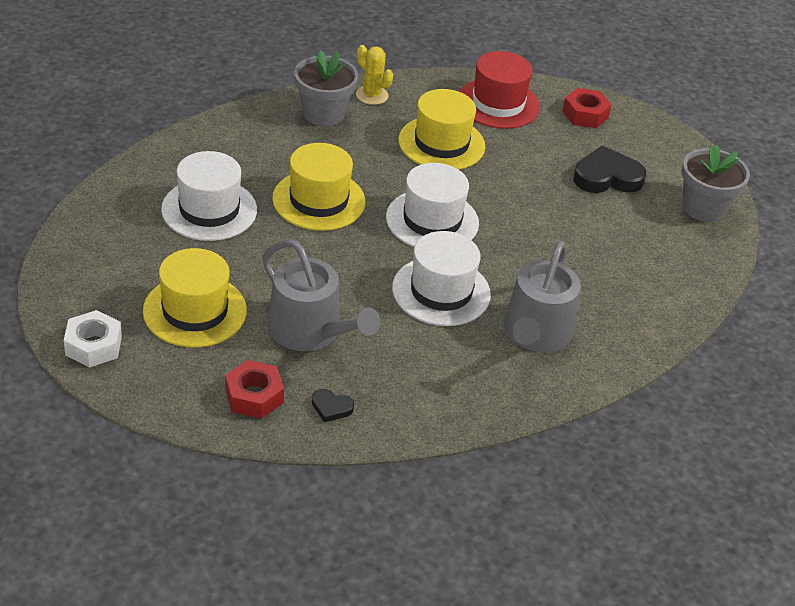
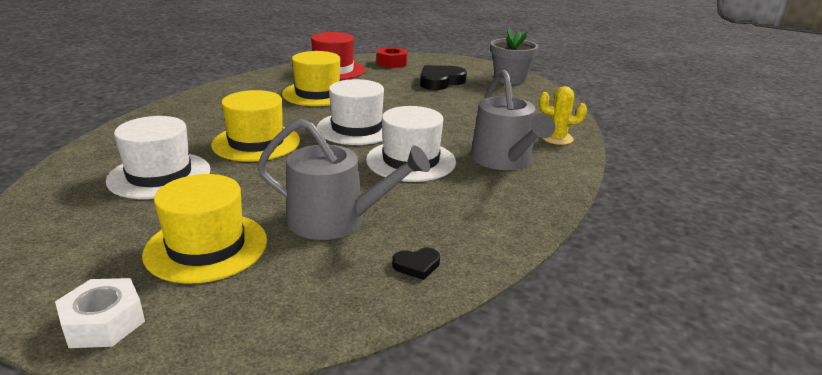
camera: 30 degrees left, 15 degrees down
(254, 396) = (334, 289): red nut -> none
(323, 113) = (212, 101): grey flower pot -> none
(372, 95) = (241, 85): yellow cactus -> yellow cactus (557, 138)

